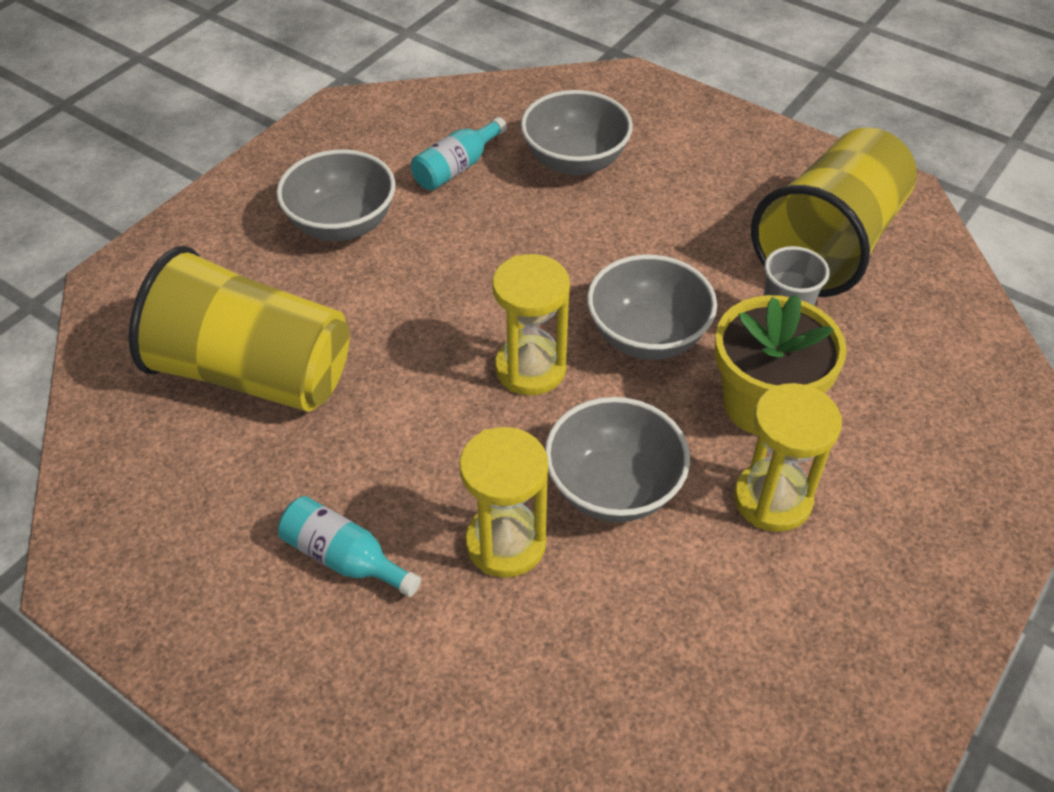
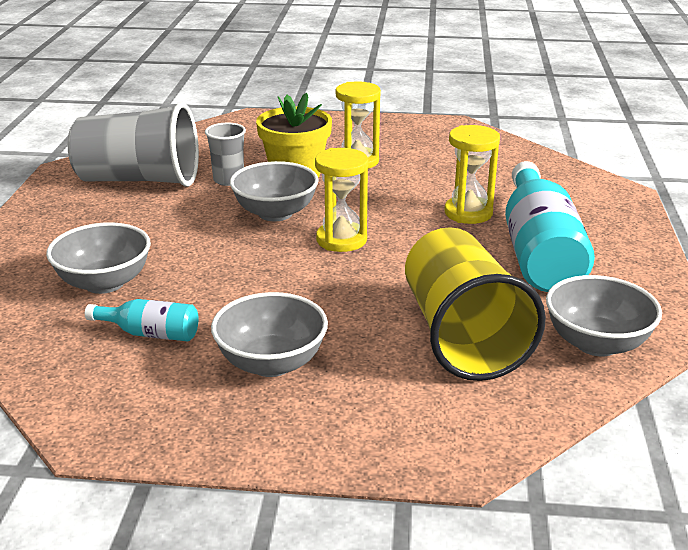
camera: 120 degrees left, 20 degrees down
(345, 558) = (539, 251): turquoise bottle -> turquoise bottle, size x2.12
(613, 488) = (398, 196): grey bowl -> grey bowl (596, 343)
(829, 245) = (139, 180): yellow cup -> grey cup

